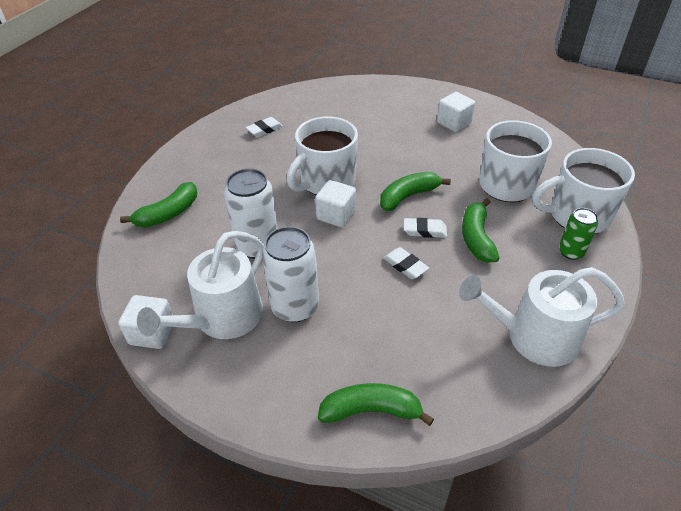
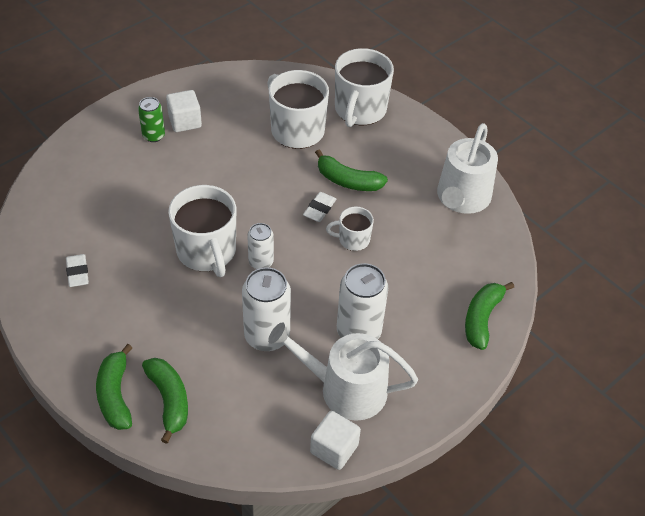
camera: 70 degrees left, 5 degrees up
(222, 319) = (345, 389): white watering can -> white watering can turned 135 degrees clockwise
(336, 215) = (261, 262): white cube -> white can
(405, 266) = (353, 239): white eraser -> white mug
(408, 196) = (269, 201): green banana -> green banana (115, 395)
(570, 252) = (395, 135): green can -> green can (153, 136)

